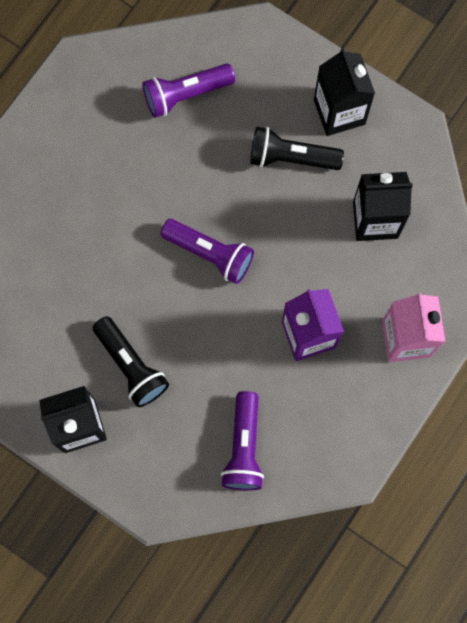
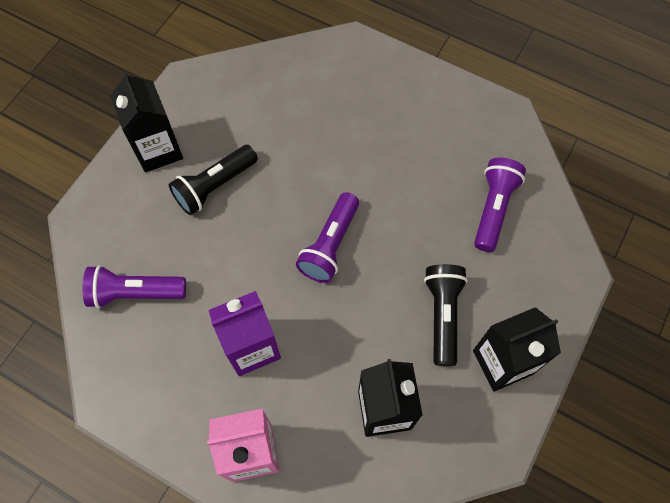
camera: 85 degrees right, 10 degrees down
(186, 94) = (493, 209): purple flashlight -> purple flashlight turned 45 degrees clockwise

